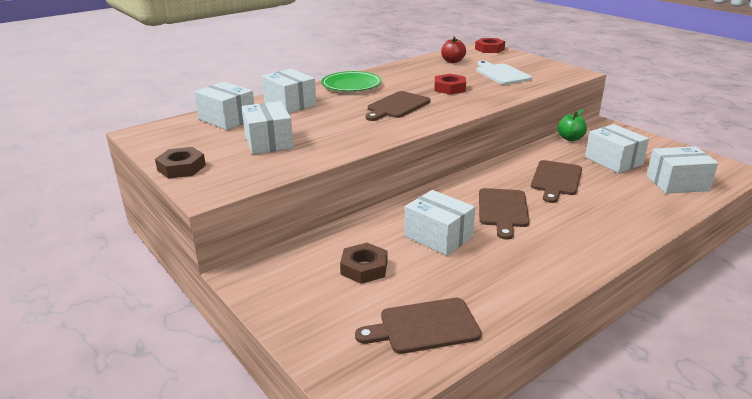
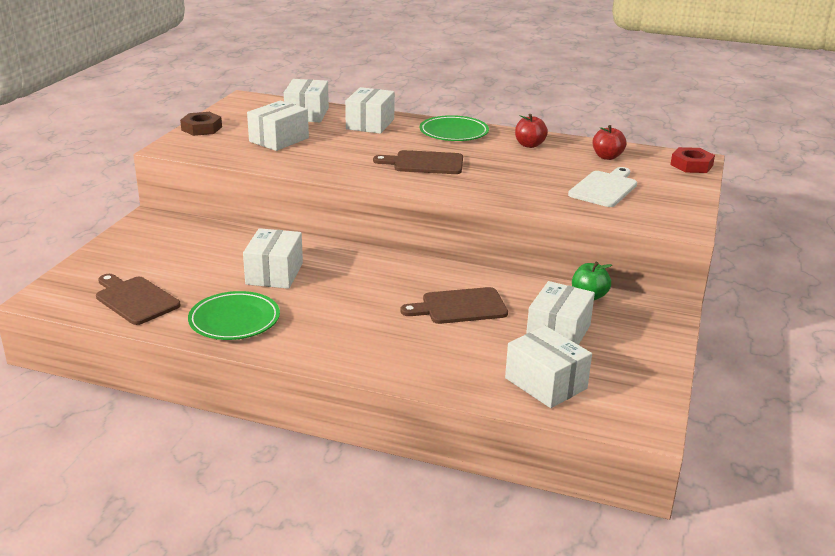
camera: 55 degrees right, 0 degrees up
(364, 268) = (196, 256): brown nut -> none
(406, 72) = (529, 145): none -> red apple
(449, 88) = (512, 174): red nut -> none
(503, 210) = (356, 292): brown cutting board -> none
(511, 278) = (234, 320): none -> green plate

